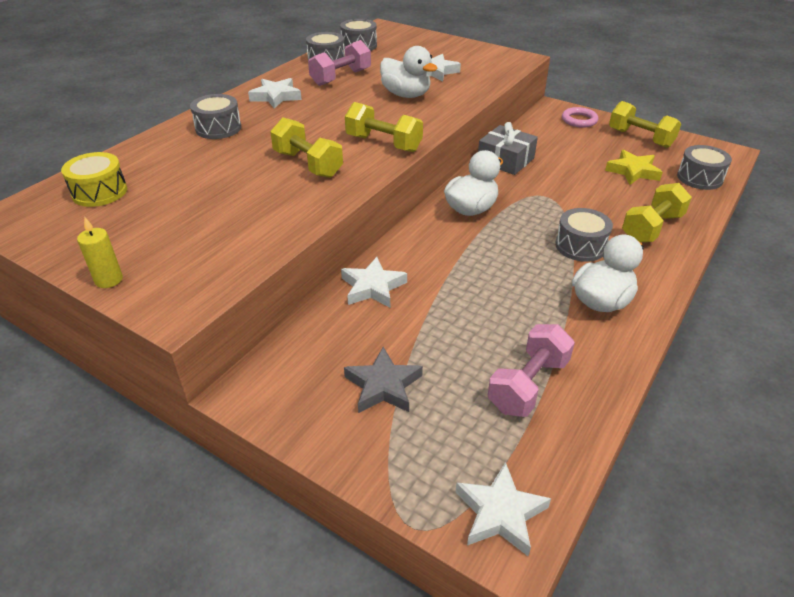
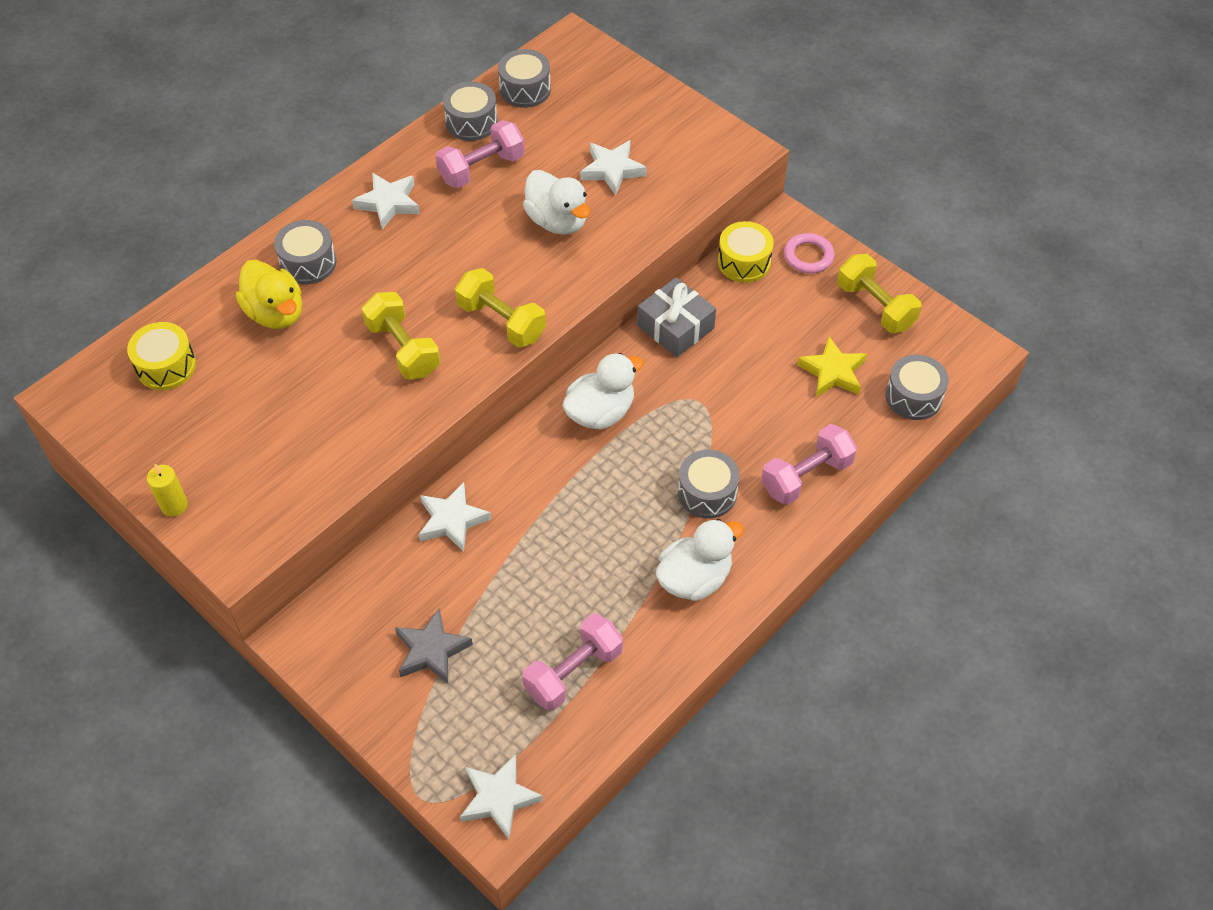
camera: 10 degrees right, 15 degrees up
(195, 155) = (276, 313): none -> yellow duck
(536, 126) = (744, 262): none -> yellow drum
(652, 228) = (806, 476): yellow dumbbell -> pink dumbbell

